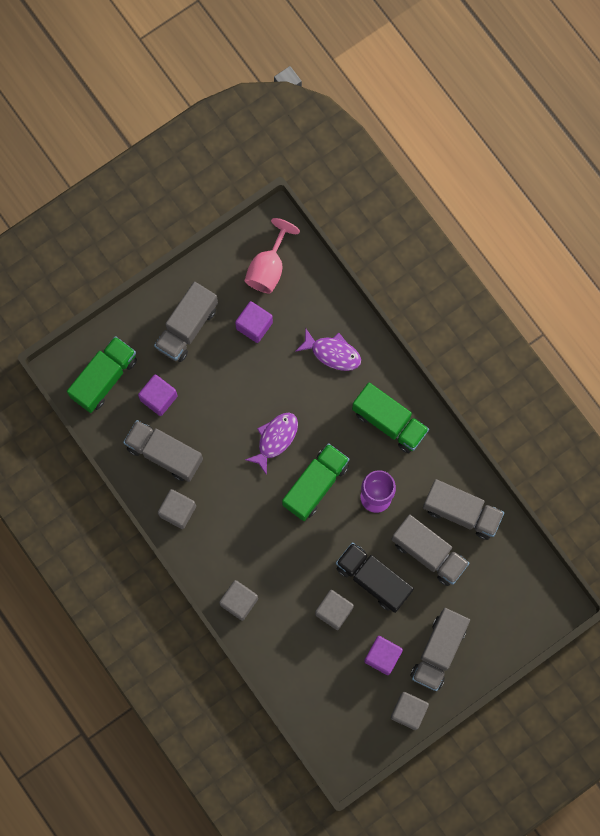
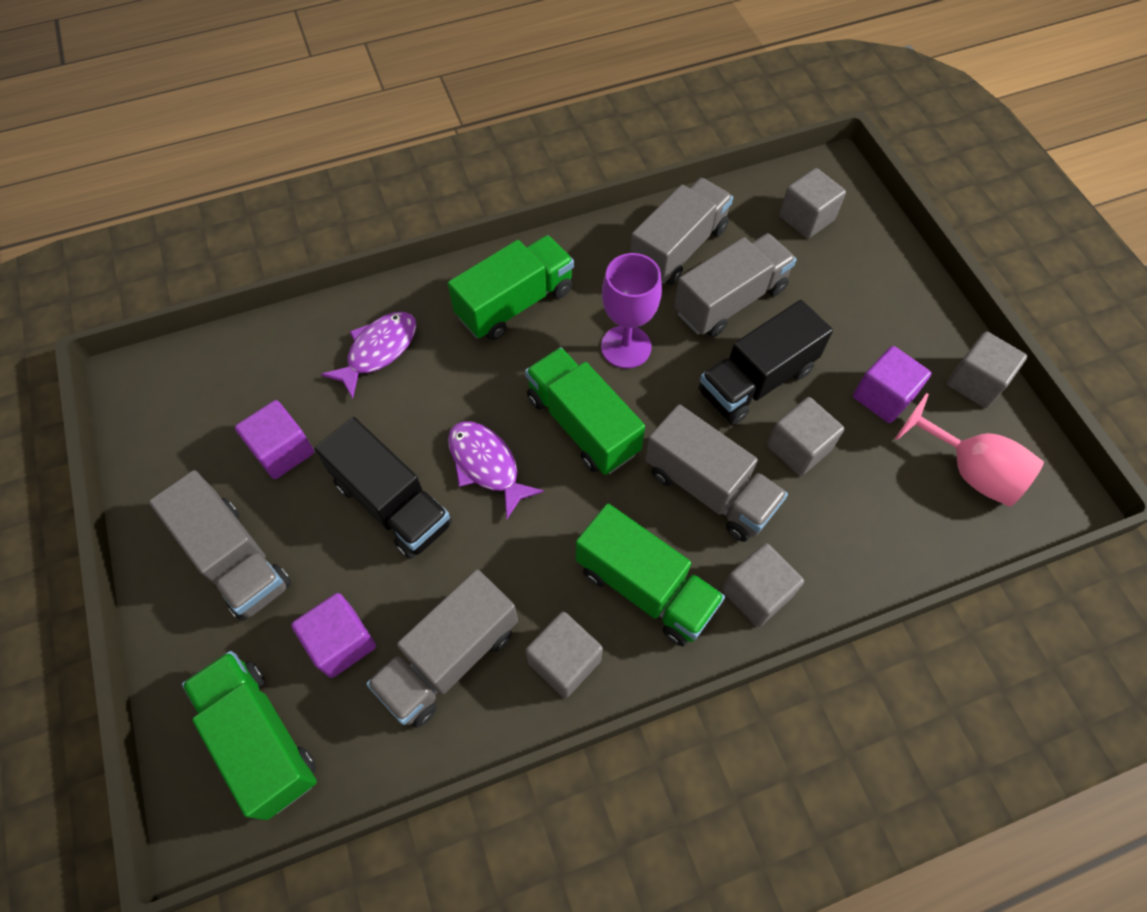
camera: 75 degrees left, 15 degrees down
(227, 543) = (645, 587): none -> green truck
(239, 396) = (392, 503): none -> black truck
(268, 268) = (199, 407): pink goblet -> pink goblet (969, 470)
(438, 651) = (883, 322): grey truck -> grey truck (709, 489)
(511, 591) = (806, 218): none -> grey cube

